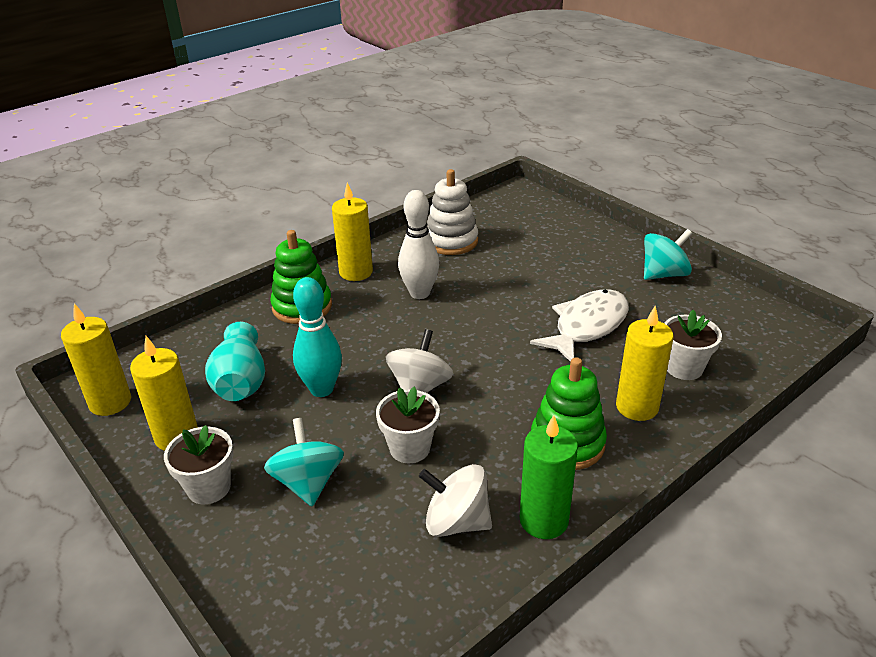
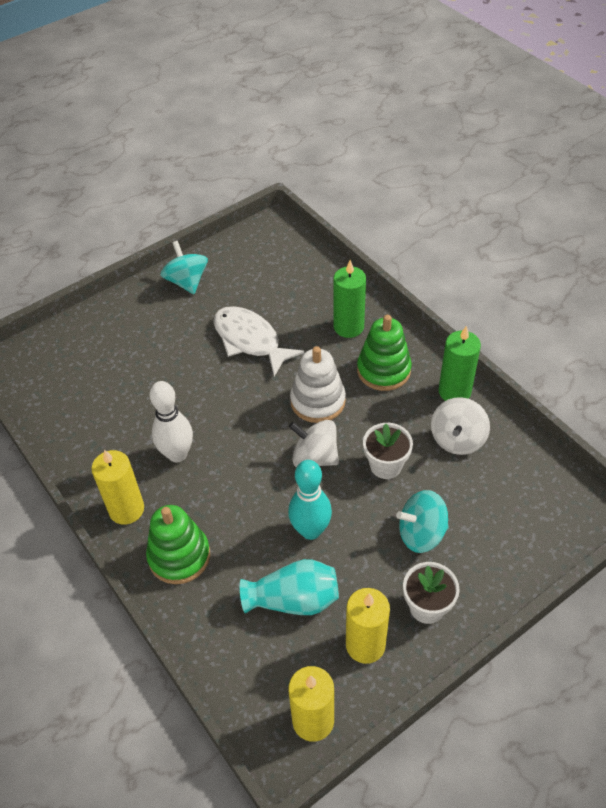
camera: 85 degrees left, 15 degrees up
(451, 241) = (89, 425): white stacking toy -> white stacking toy (318, 401)
(637, 407) = (348, 327): yellow candle -> green candle
(684, 368) = (308, 294): white flower pot -> none

